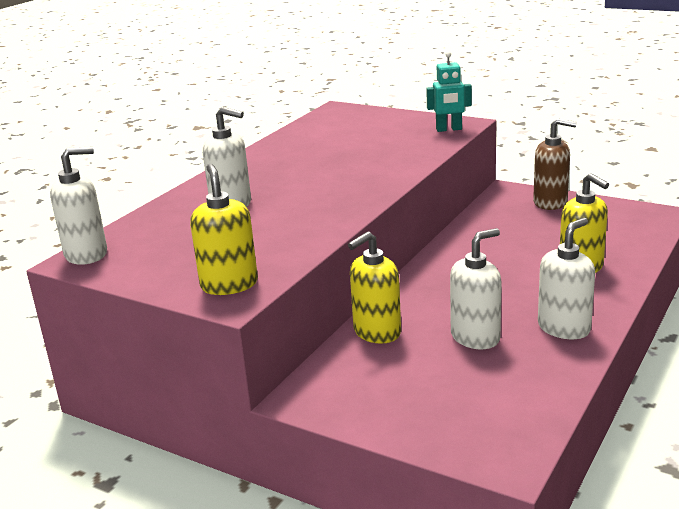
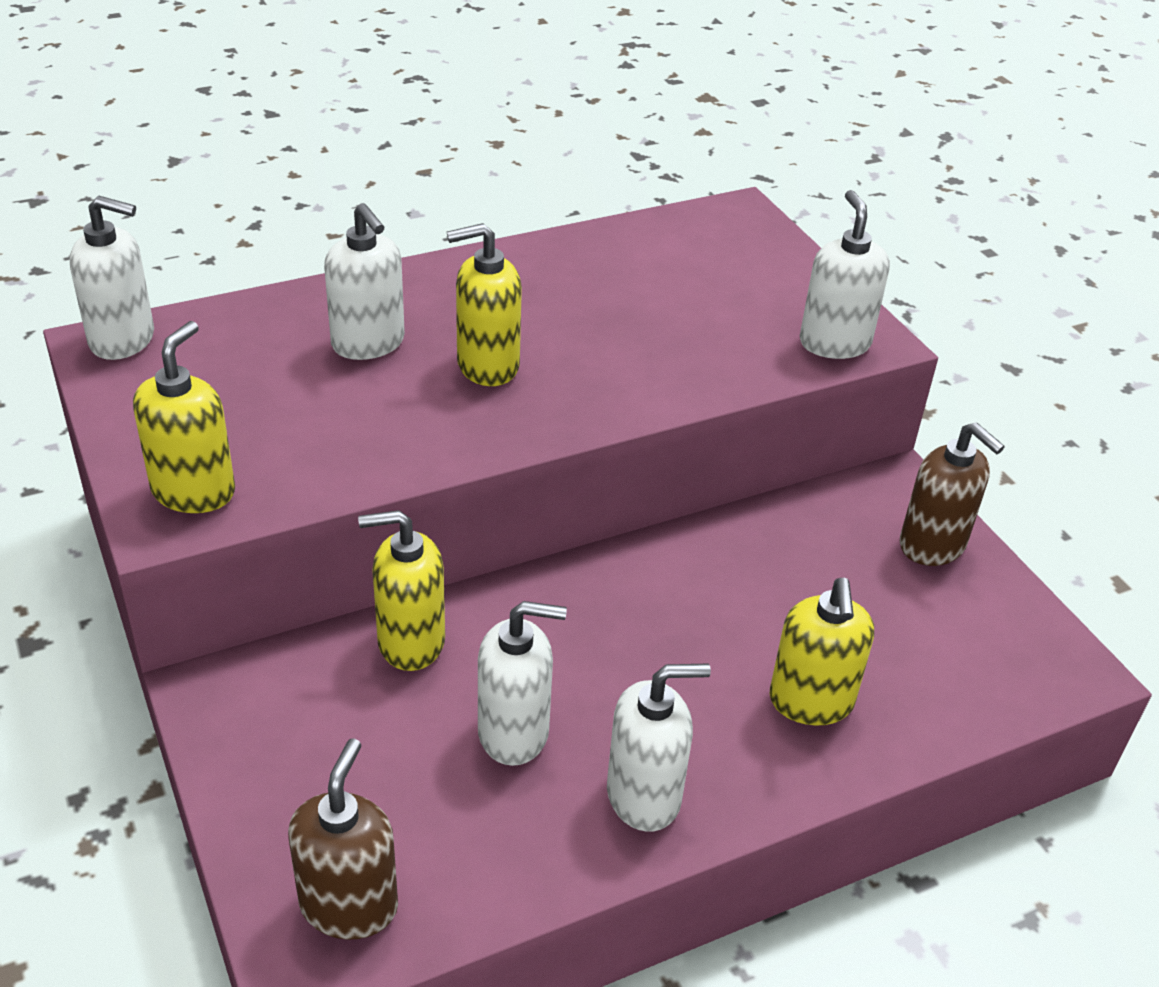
camera: 30 degrees right, 15 degrees up
(306, 190) = (487, 366): none -> yellow soap dispenser
(449, 129) = (834, 343): turquoise robot -> white soap dispenser
(497, 431) = (349, 905): none -> brown soap dispenser

